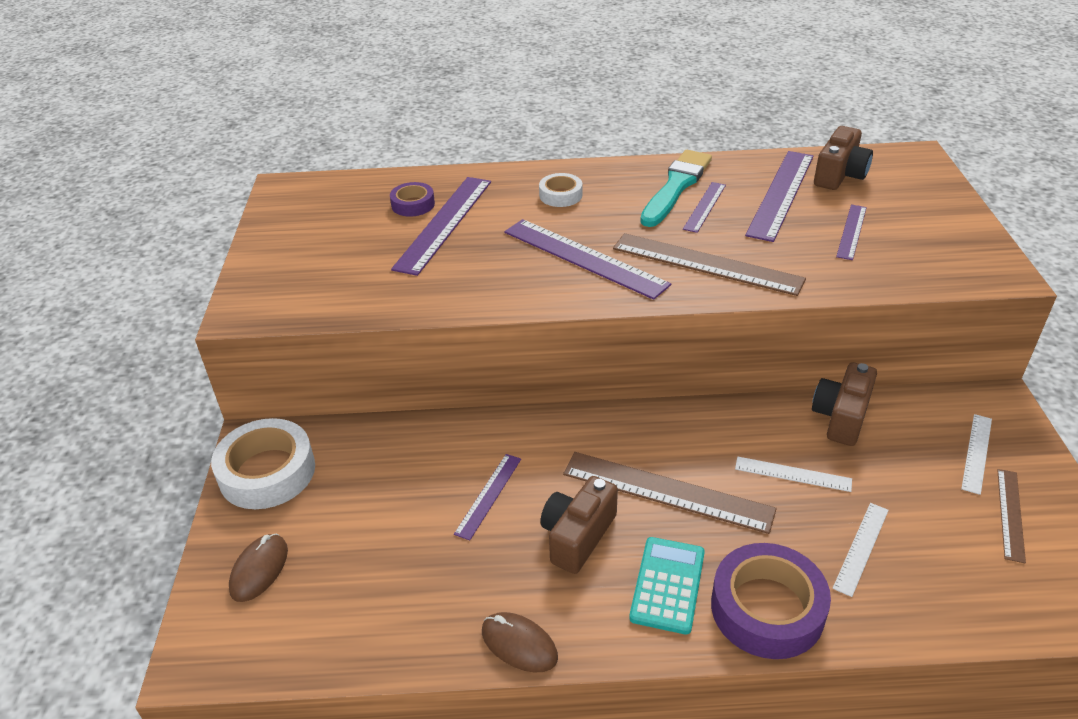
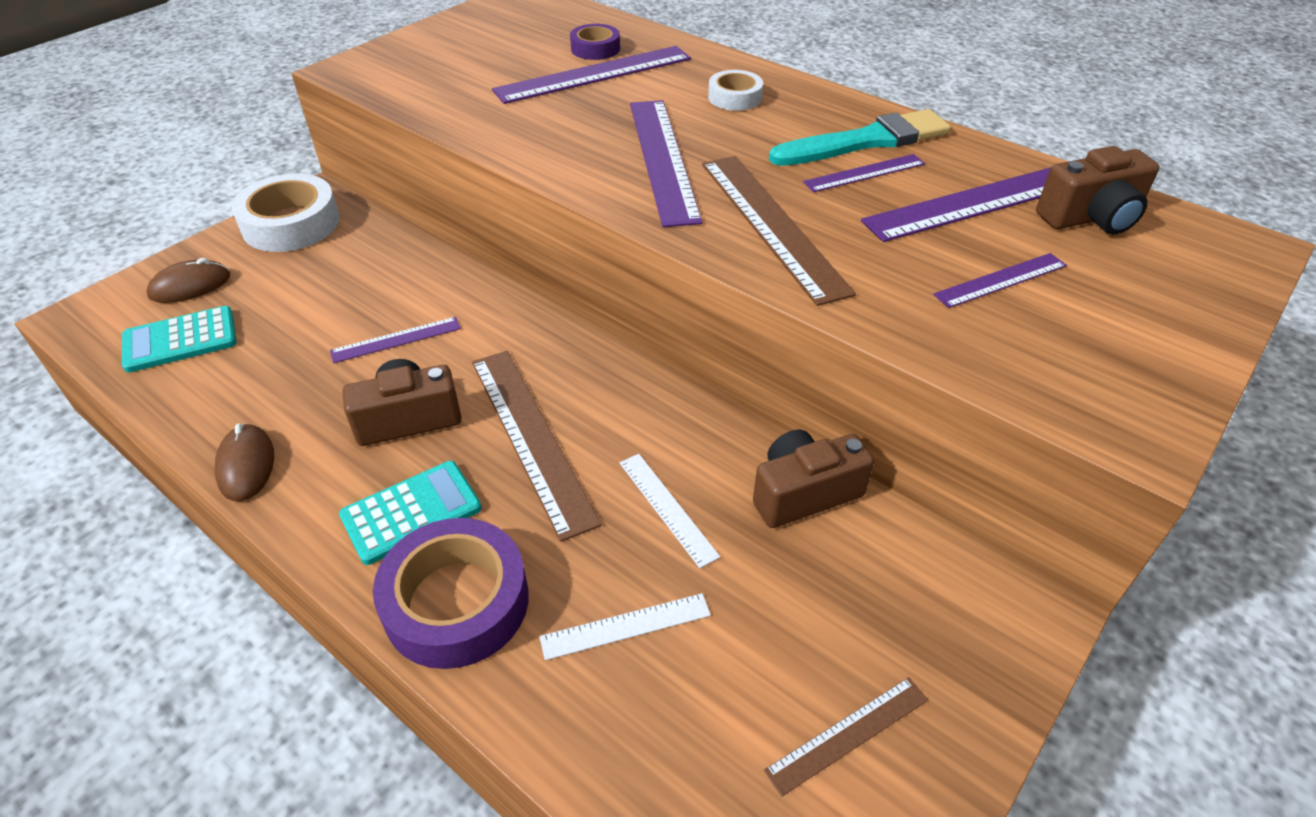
camera: 40 degrees right, 5 degrees up
(322, 610) = (180, 340): none -> turquoise calculator
(976, 453) = (910, 642): white ruler -> none

